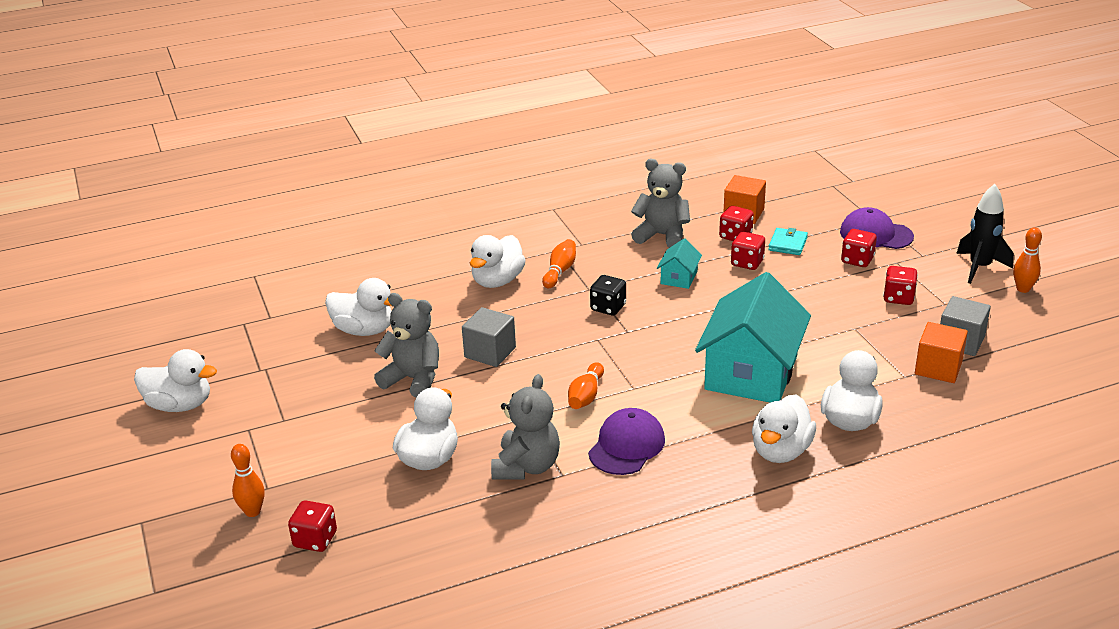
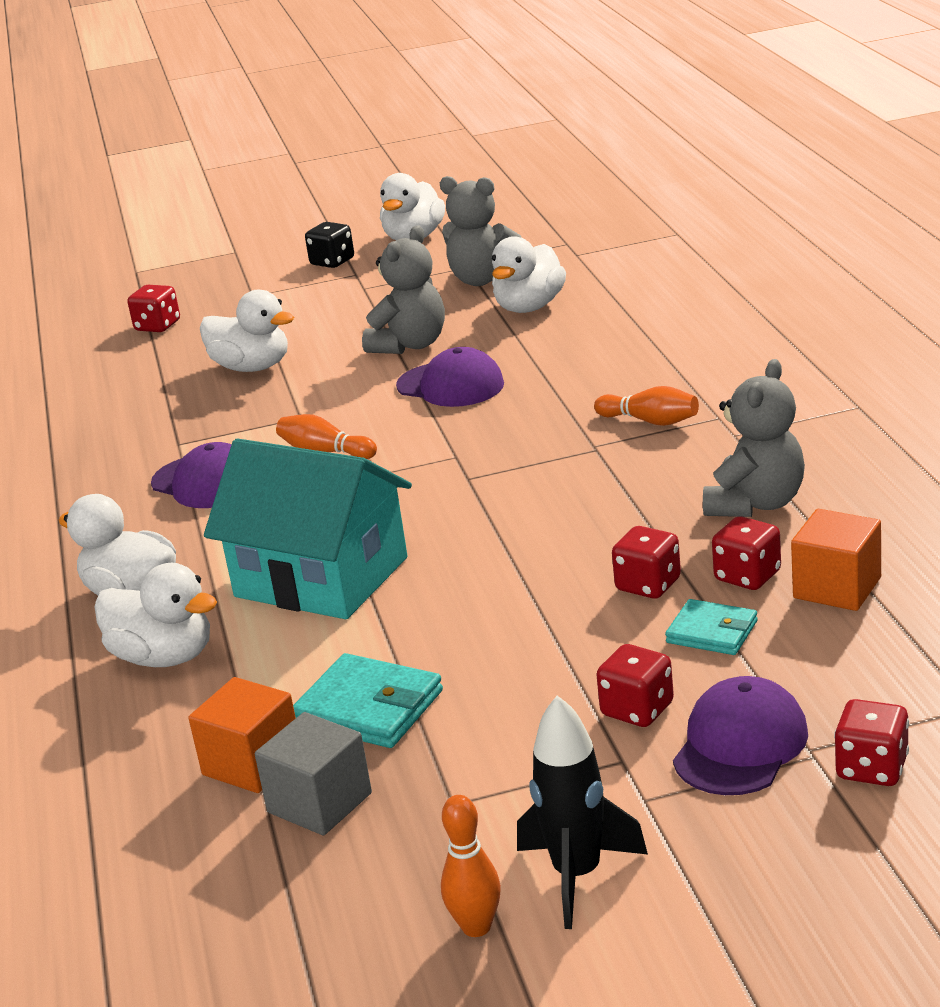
camera: 100 degrees right, 5 degrees down
(252, 511) = (219, 294): orange bowling pin -> none
(490, 352) = (450, 385): grey cube -> purple cap
(497, 281) = (631, 378): white duck -> none
(526, 466) = (205, 422): grey teddy bear -> grey teddy bear (483, 280)
(608, 307) = (536, 461): black dice -> black dice (332, 262)
(679, 278) = (610, 519): turquoise house -> none
(878, 337) = (369, 708): none -> turquoise wallet
(898, 298) = (488, 746): red dice -> red dice (871, 768)

